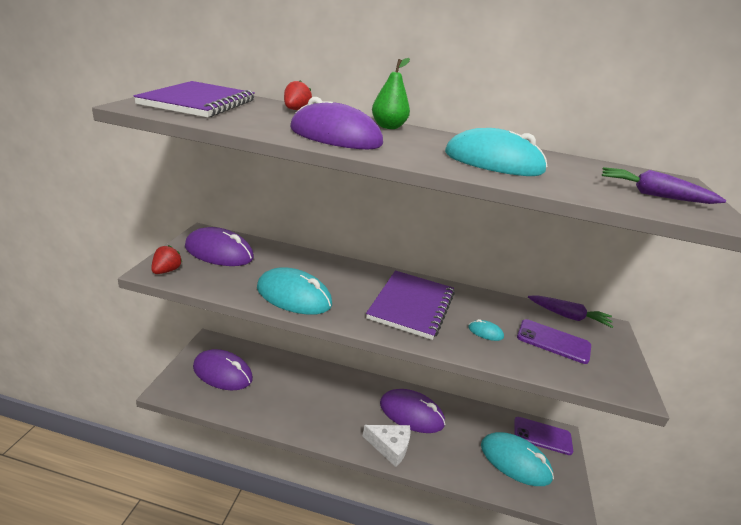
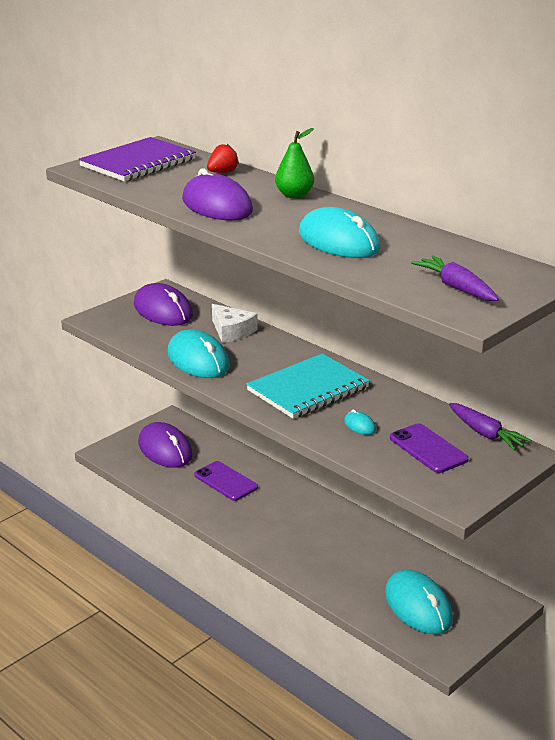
camera: 35 degrees right, 0 degrees up
(166, 271) = (103, 320): red strawberry -> none
(390, 446) = (286, 553): white cheese -> white cheese (231, 331)
(411, 306) = (308, 389): purple notebook -> turquoise notebook
(411, 413) = (337, 534): purple mouse -> none
(542, 436) = (481, 597): purple phone -> purple phone (225, 481)

